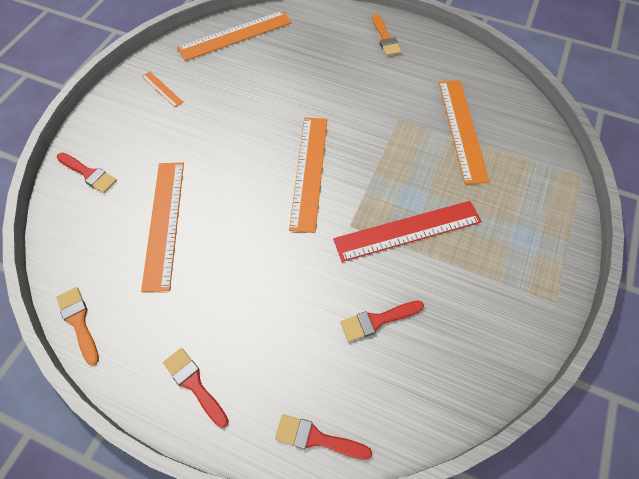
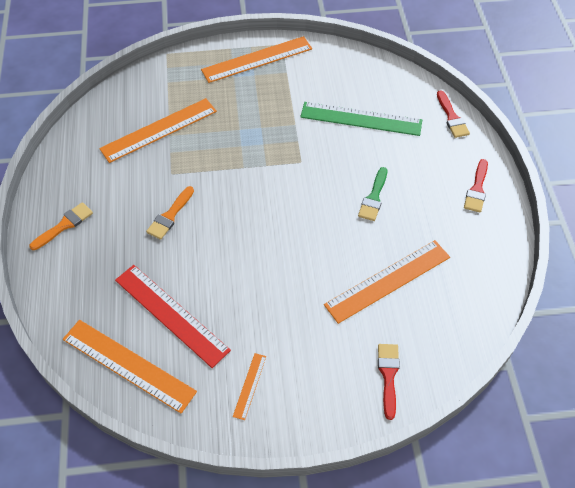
camera: 120 degrees left, 5 degrees down
(79, 322) = (501, 282): orange brush -> orange brush (170, 216)
(260, 266) = (374, 197): none -> green brush
(309, 171) = (269, 209): orange ruler -> orange ruler (257, 59)
(377, 320) = (361, 119): red brush -> green ruler
(407, 230) = (281, 128): red ruler -> red ruler (171, 314)

